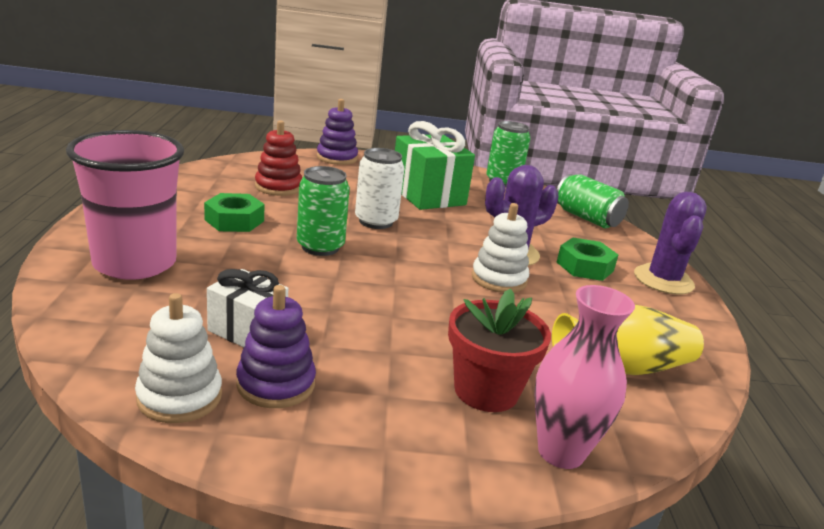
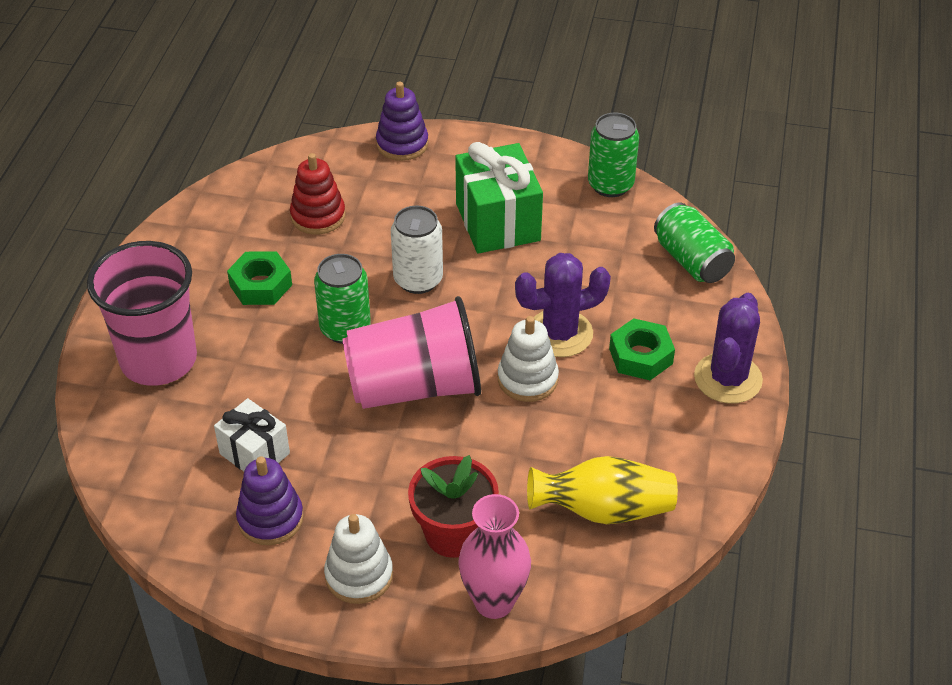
camera: 15 degrees right, 20 degrees up
(179, 397) = (192, 529): white stacking toy -> white stacking toy (359, 575)
(399, 283) = (415, 387): none -> pink cup

